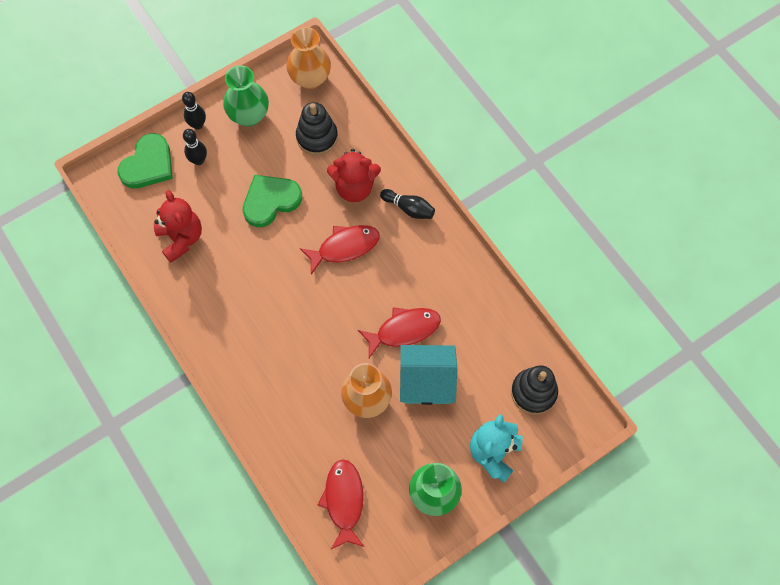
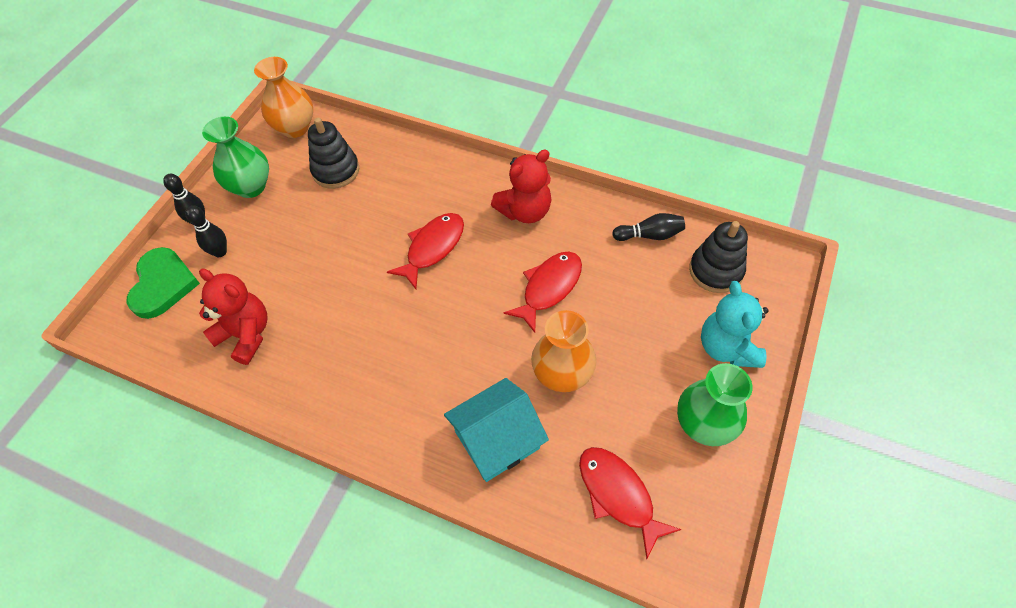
camera: 30 degrees left, 10 degrees down
(270, 201) = (325, 248): green heart -> none
(354, 187) = (404, 193): red teddy bear -> red teddy bear (525, 211)
(409, 208) = (471, 182): black bowling pin -> black bowling pin (650, 235)
(426, 381) = (608, 321): turquoise house -> turquoise house (497, 440)

